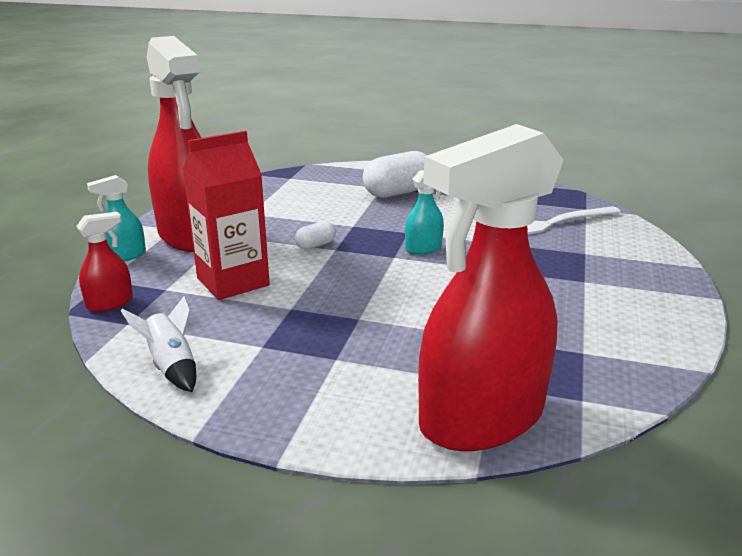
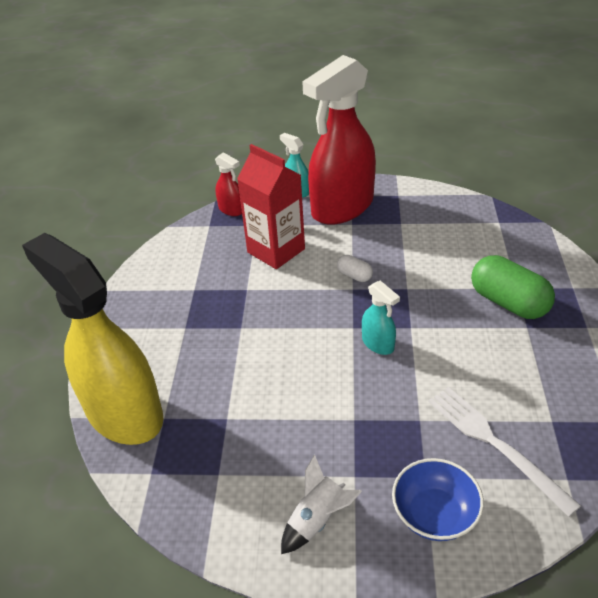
camera: 80 degrees right, 15 degrees up
(172, 366) = (165, 259): white rocket -> white rocket (317, 519)
(398, 193) = (508, 302): white capsule -> green capsule
(481, 418) = (124, 413): red spray bottle -> yellow spray bottle
(622, 255) = (434, 514): none -> blue bowl

